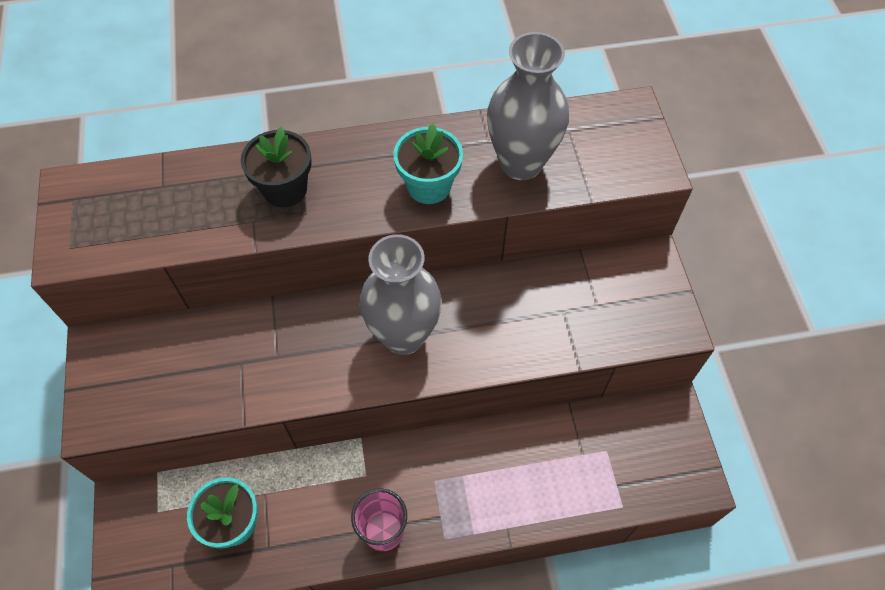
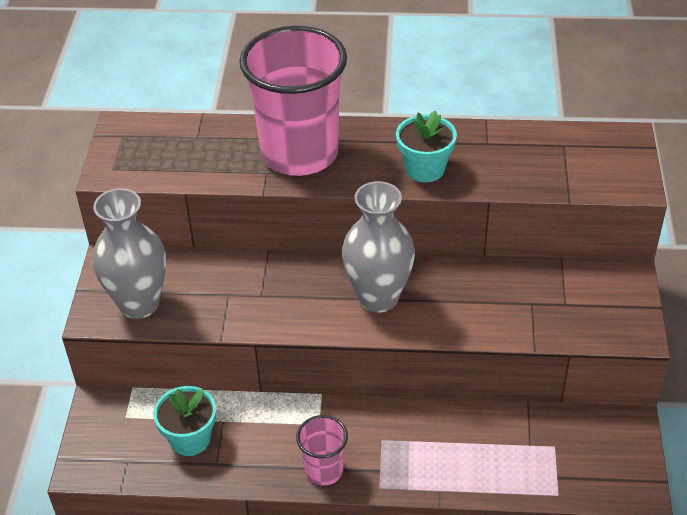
camera: 15 degrees right, 15 degrees down
(285, 189) = (299, 153): black flower pot -> pink cup
(521, 163) = (512, 164): grey vase -> grey vase (139, 304)

